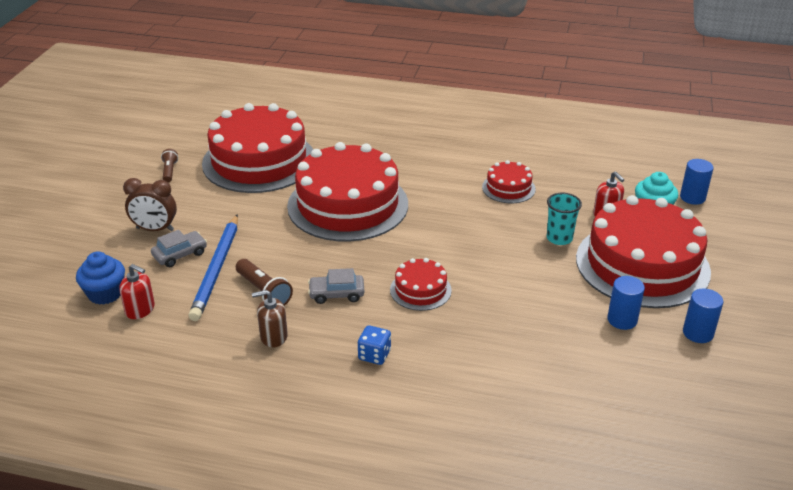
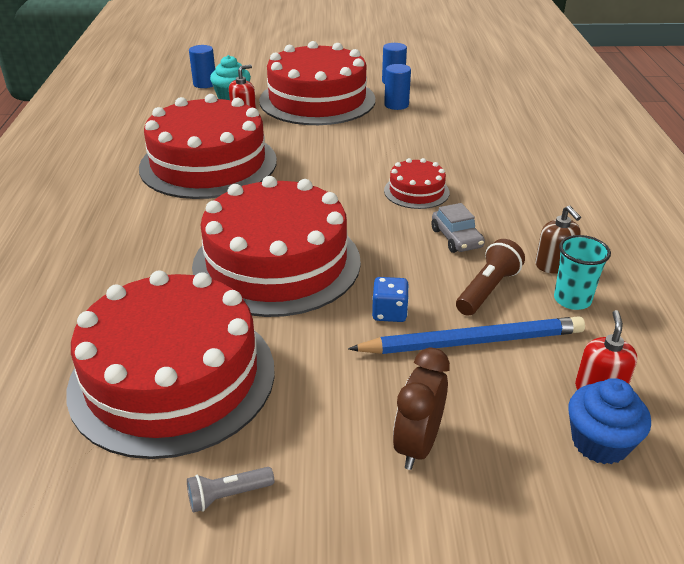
camera: 105 degrees left, 0 degrees up
(155, 229) = (417, 445): brown clock -> brown clock turned 150 degrees counterclockwise
(169, 171) = (228, 496): brown flashlight -> grey flashlight
(180, 254) = (463, 390): grey car -> none
(374, 355) = (528, 202): blue dice -> blue dice (389, 313)
(508, 188) = (208, 164): red cake -> red cake, size x2.21
(559, 238) = (293, 133): turquoise cup -> turquoise cup (572, 300)

